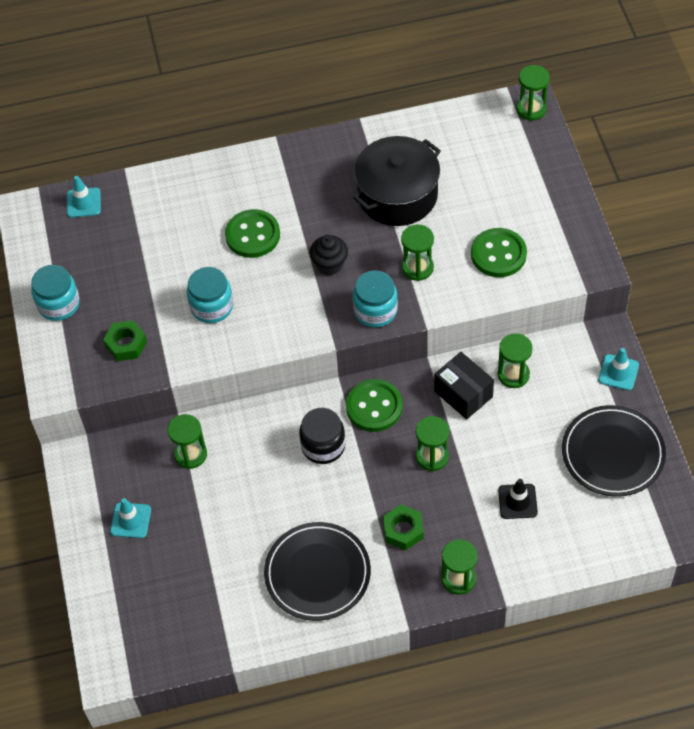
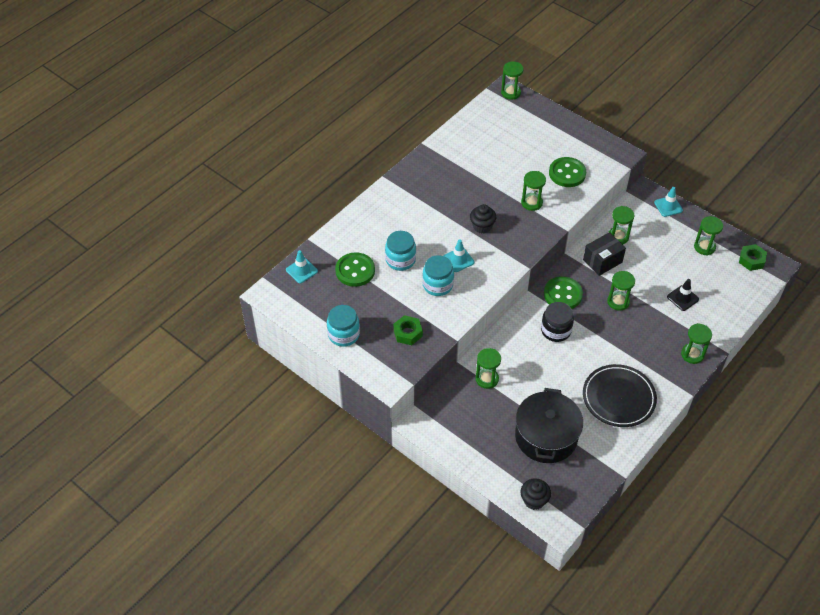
camera: 40 degrees left, 5 degrees down
(109, 627) = (534, 500): none -> black cupcake
(131, 520) = (488, 435): turquoise traffic cone -> turquoise traffic cone (458, 260)
(253, 235) = (423, 234): green button -> green button (355, 271)
(375, 310) = (531, 236): turquoise jar -> turquoise jar (400, 260)
(397, 195) = (483, 171): black pot -> black pot (546, 436)
(403, 530) = (640, 348): green nut -> green nut (751, 260)
(463, 394) = (602, 261): black box -> black box turned 45 degrees counterclockwise
(613, 453) = (704, 247): black plate -> green hourglass

